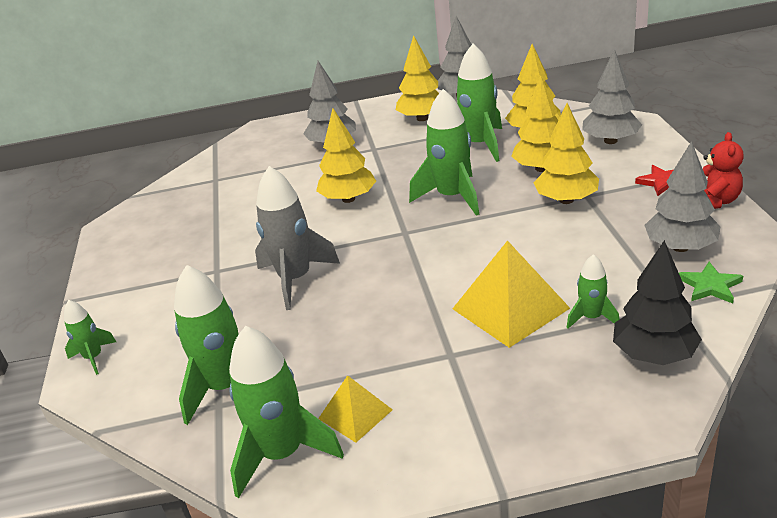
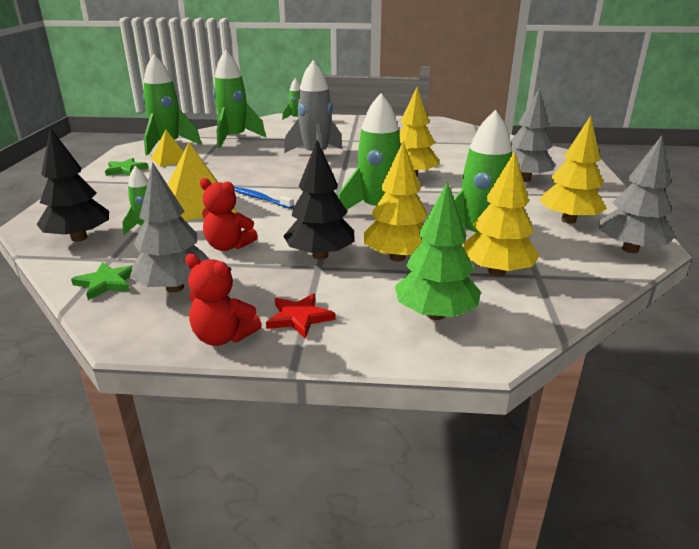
camera: 100 degrees right, 5 degrees down
(423, 442) = (126, 170): none -> green star
(464, 272) = (260, 199): none -> blue toothbrush
(566, 200) = (320, 255): yellow tree -> black tree
(588, 249) = (228, 246): none -> red teddy bear
(610, 141) = (435, 314): grey tree -> green tree

